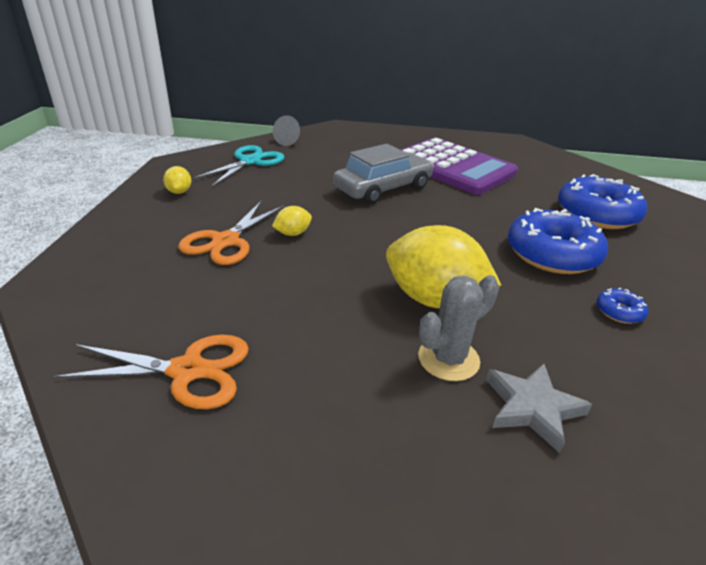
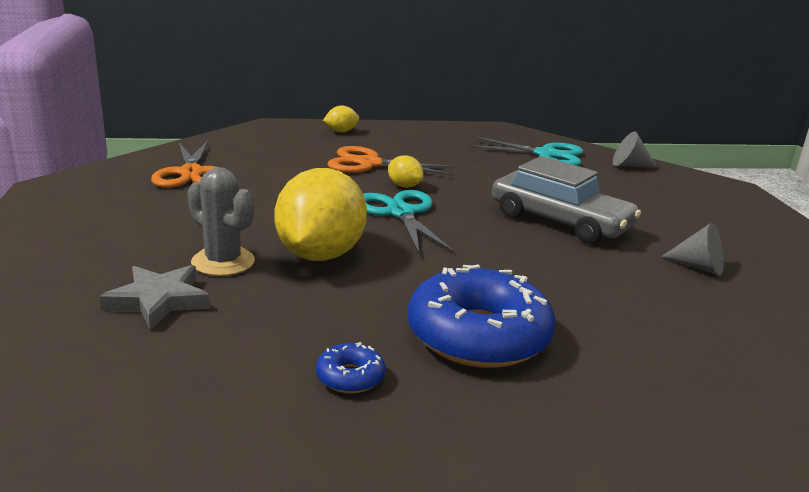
camera: 75 degrees right, 10 degrees down
(179, 192) = (444, 138): yellow lemon -> yellow lemon (341, 131)
(353, 246) = (401, 213): none -> turquoise scissors
(453, 167) = (699, 267): purple calculator -> grey cone
(597, 214) = (672, 397): blue donut -> none

